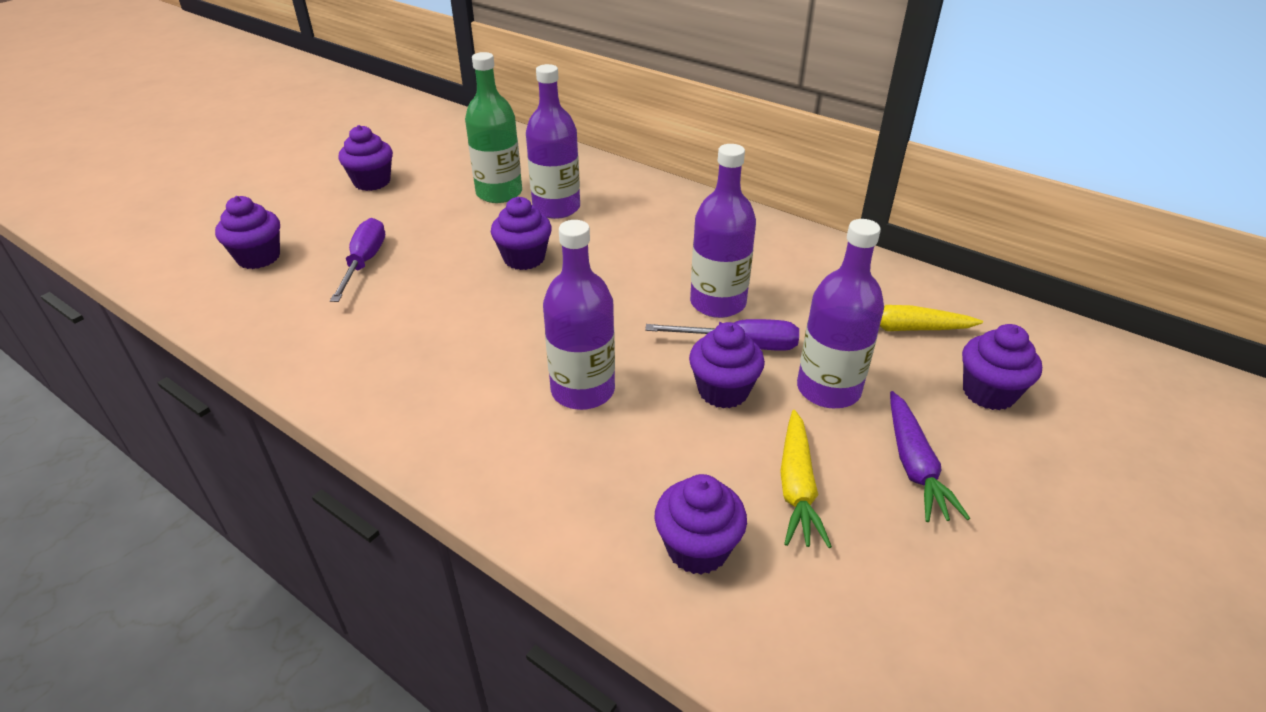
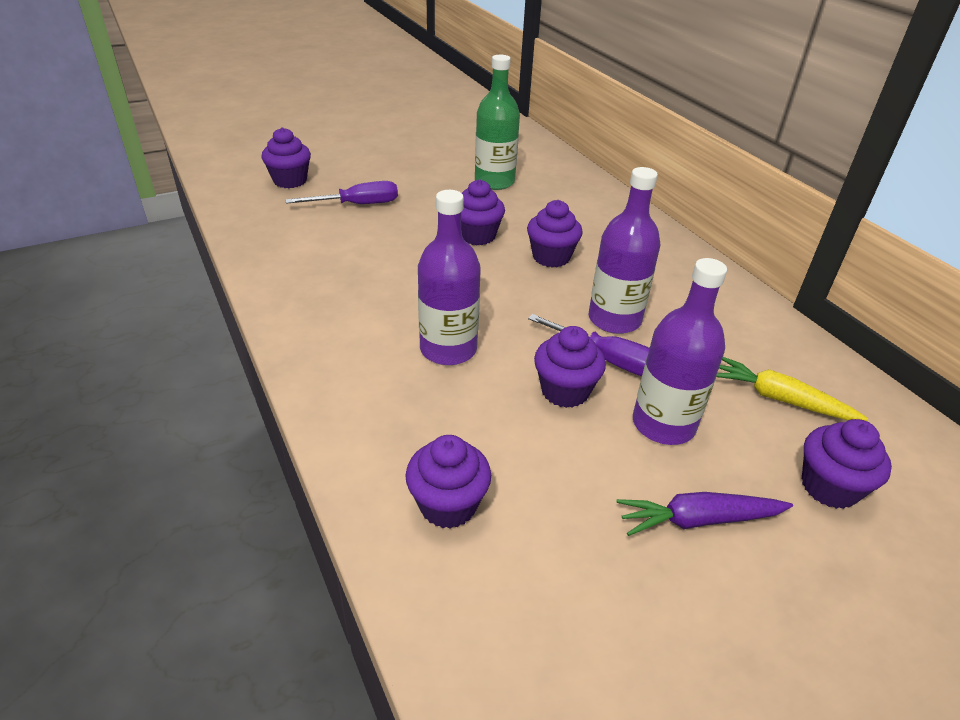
camera: 25 degrees right, 0 degrees up
(364, 262) = (357, 205): purple screwdriver -> purple screwdriver turned 45 degrees clockwise
(372, 182) = (405, 149): purple cupcake -> purple cupcake (551, 257)
(556, 208) = (532, 205): purple bottle -> none
(797, 487) = (571, 493): yellow carrot -> none
(914, 465) = (698, 520): purple carrot -> purple carrot turned 60 degrees clockwise

